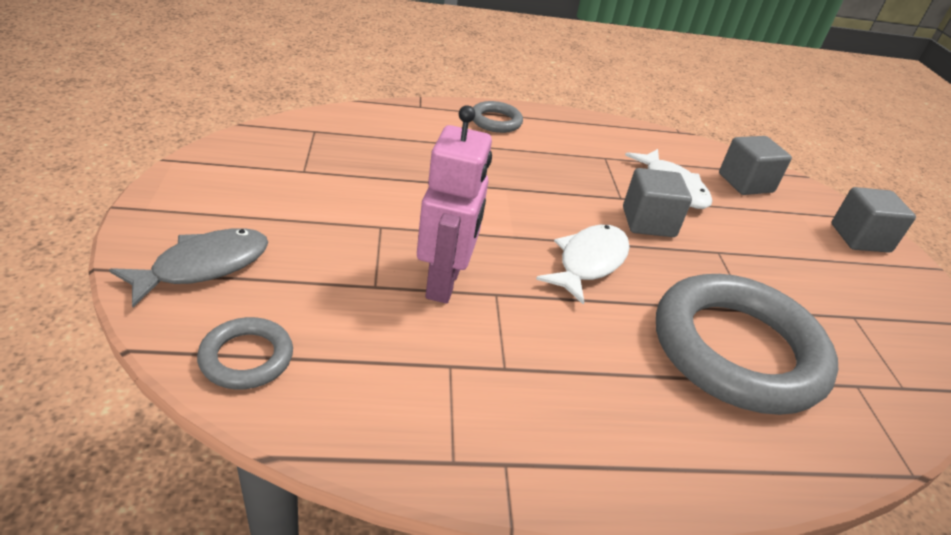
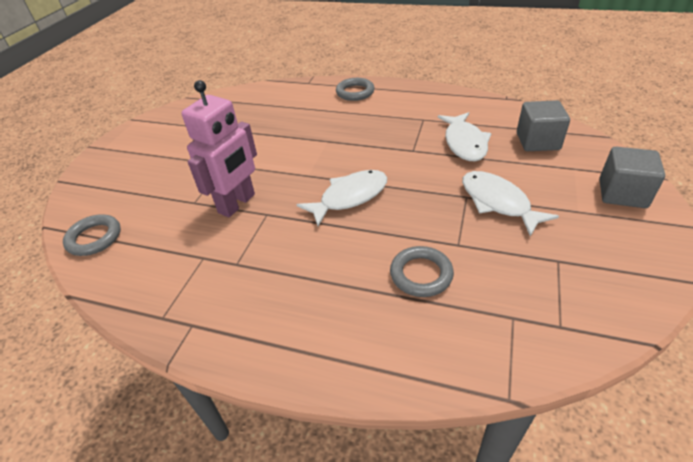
camera: 30 degrees right, 5 degrees up
(204, 266) = (109, 183): grey fish -> none
(648, 222) = (421, 170): grey cube -> none
(737, 350) = (421, 274): grey ring -> grey ring, size x0.44
(755, 256) = (498, 202): none -> white fish

